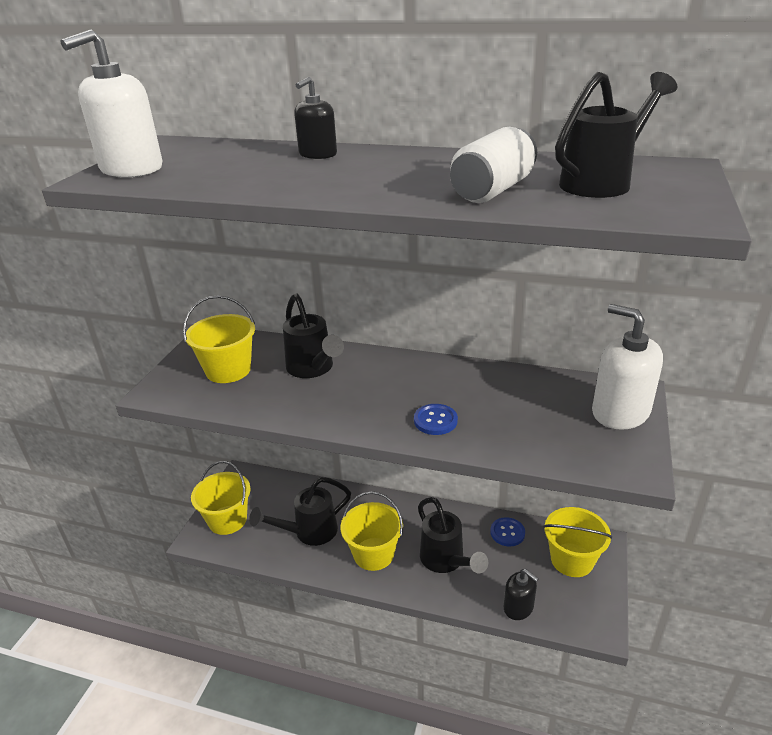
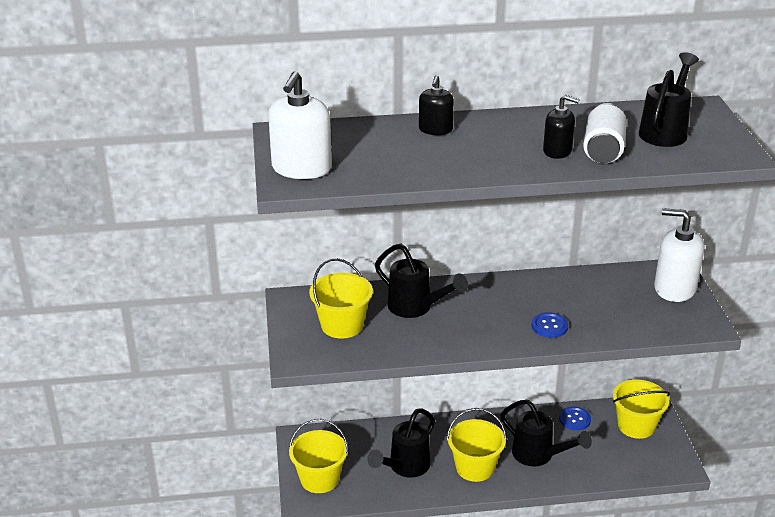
camera: 25 degrees left, 0 degrees up
(518, 607) = (615, 472): black soap dispenser -> black soap dispenser (557, 151)

